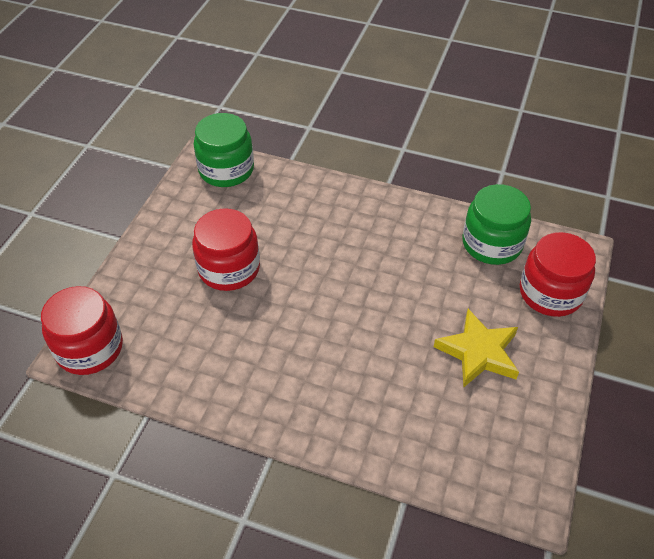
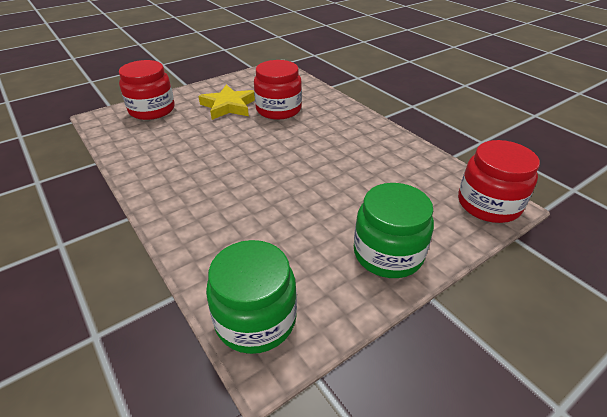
camera: 145 degrees left, 10 degrees down
(229, 268) = (337, 210): red jar -> red jar (278, 109)
(492, 244) = (136, 141): green jar -> green jar (388, 253)

